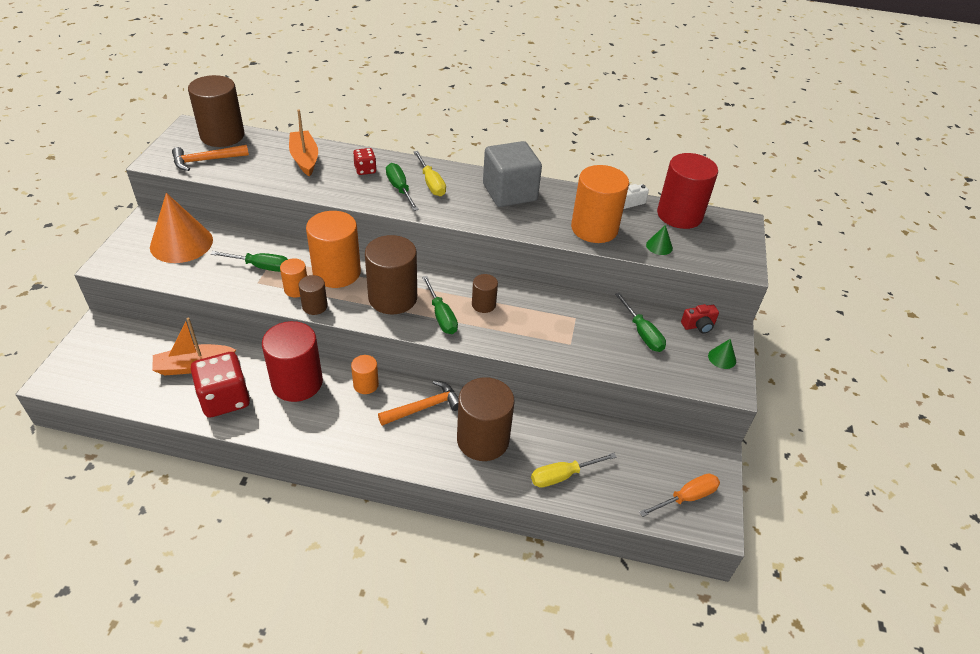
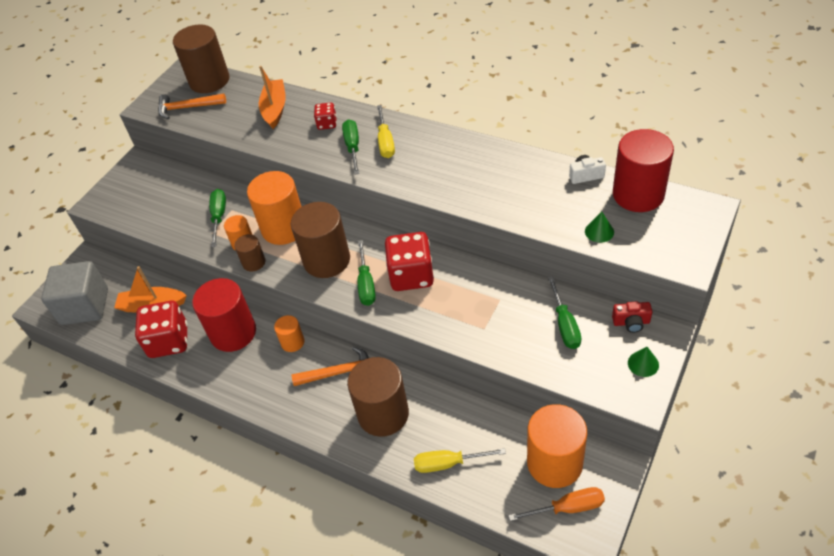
camera: 25 degrees right, 5 degrees up
(181, 243) = (159, 187): orange cone -> none
(261, 266) = (219, 216): green screwdriver -> green screwdriver turned 120 degrees counterclockwise
(483, 304) = (411, 275): brown cylinder -> red dice
(509, 192) = (461, 157): grey cube -> grey cube (85, 306)
(594, 228) = (535, 205): orange cylinder -> orange cylinder (554, 463)

